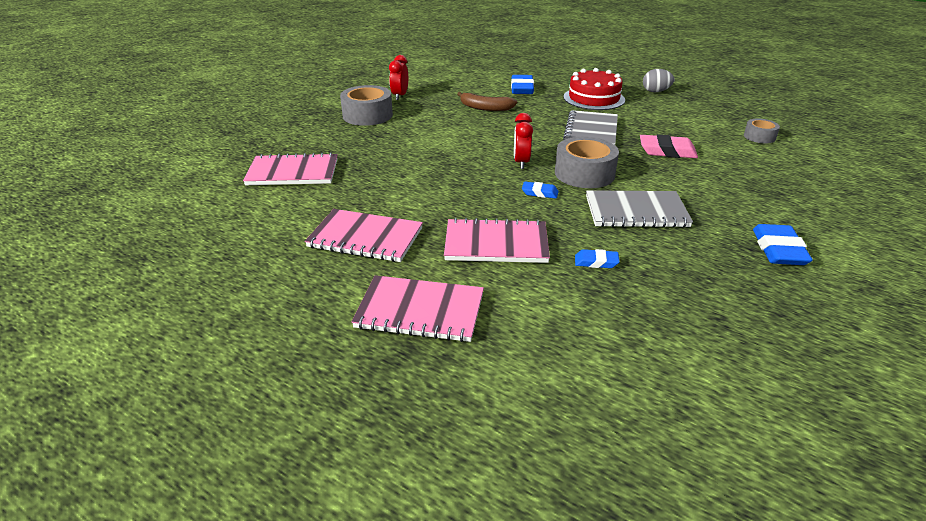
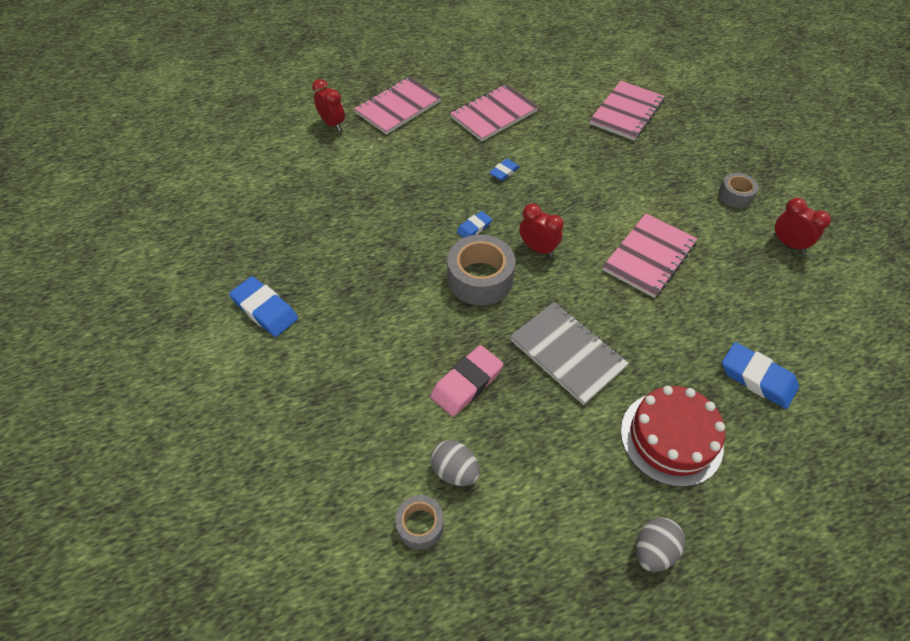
camera: 125 degrees right, 20 degrees up
(367, 115) = (735, 195): grey tape -> grey tape, size x0.56
(485, 108) = (702, 299): brown banana -> none
(496, 244) = (429, 166): pink notebook -> pink notebook (649, 256)
(514, 351) = (332, 124): none -> red clock
(596, 262) = (362, 200): blue eraser -> blue eraser (504, 172)
(636, 212) = (392, 266): grey notebook -> none
(718, 138) = (455, 471): none -> grey egg

